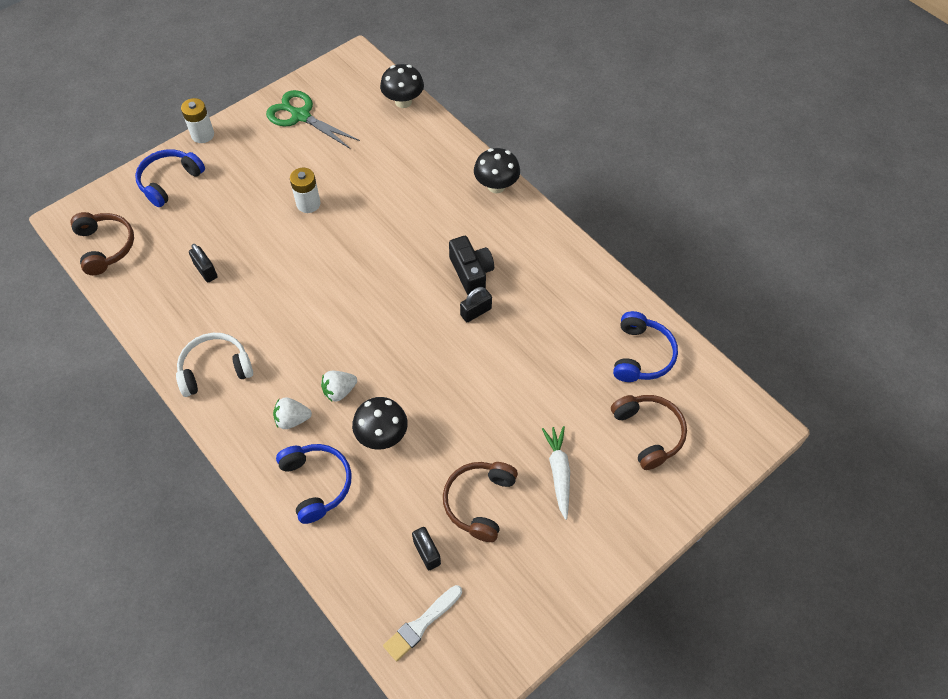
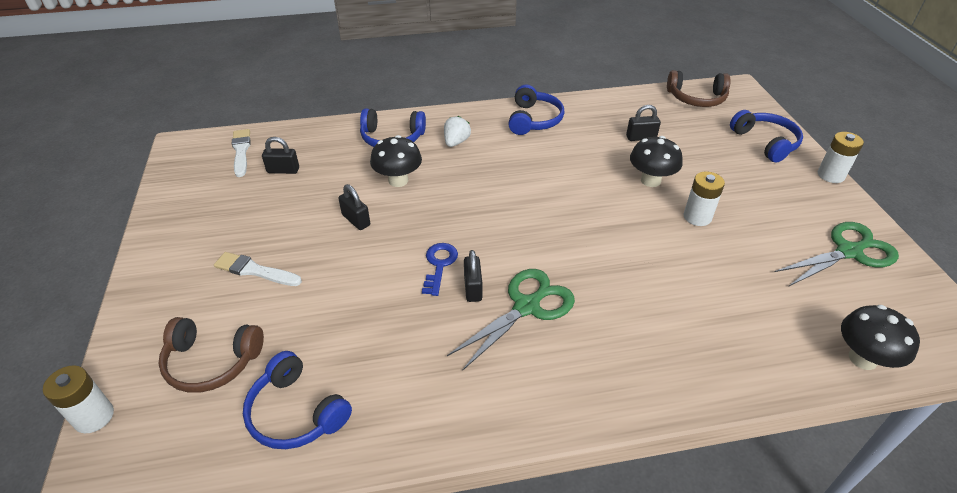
camera: 120 degrees right, 15 degrees down
(215, 369) = (534, 120): white headphones -> blue headphones
(339, 391) = (460, 171): white strawberry -> none
(455, 436) = (356, 220): none -> black padlock
(467, 345) = (439, 265): none -> blue key
(471, 272) = (527, 306): black camera -> green scissors
(479, 502) = (287, 211): brown headphones -> none
(496, 186) = (654, 393): black mushroom -> black mushroom (650, 180)
(558, 472) = (254, 270): white carrot -> white brush
(733, 470) = (94, 417): none -> white battery

